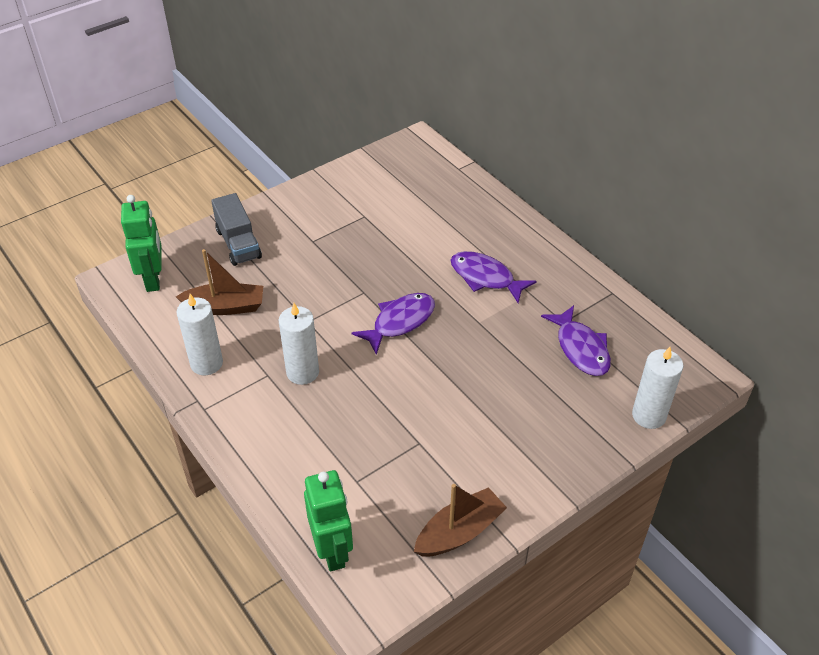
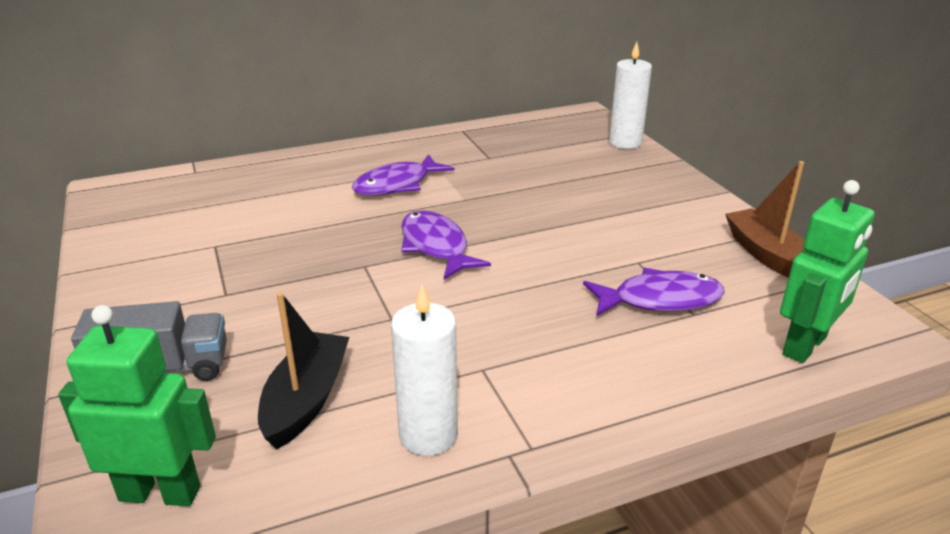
camera: 75 degrees left, 15 degrees down
(225, 307) = (306, 399): brown boat -> black boat
(302, 372) = (491, 334): white candle -> none
(332, 550) = (805, 346): green robot -> green robot turned 135 degrees clockwise
(580, 348) = (530, 155): purple fish -> purple fish (660, 300)

